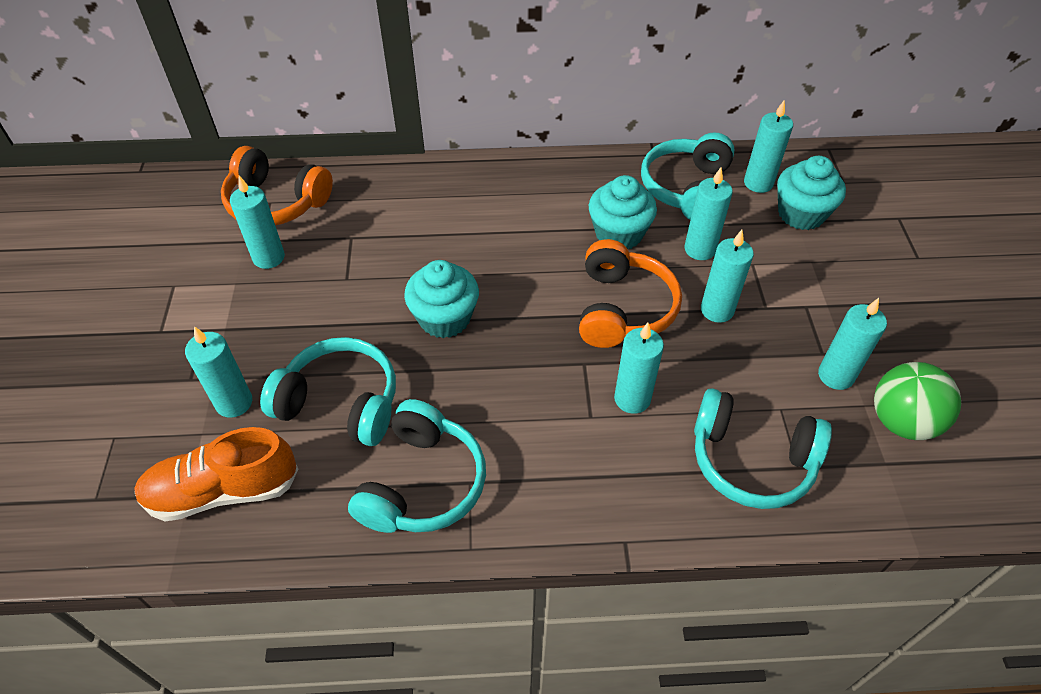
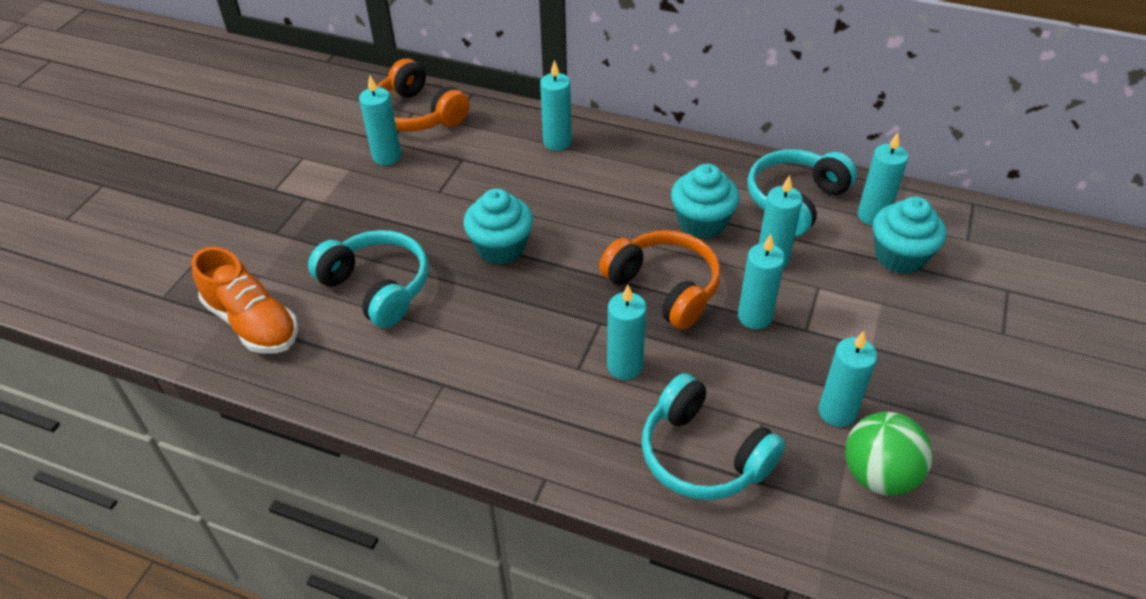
camera: 25 degrees right, 5 degrees down
(223, 491) = (253, 323): orange shoe -> orange shoe turned 150 degrees counterclockwise
(234, 403) = (297, 260): turquoise candle -> turquoise candle (557, 142)
(422, 483) = (405, 371): turquoise headphones -> none
(622, 309) = (664, 288): orange headphones -> orange headphones turned 75 degrees counterclockwise

